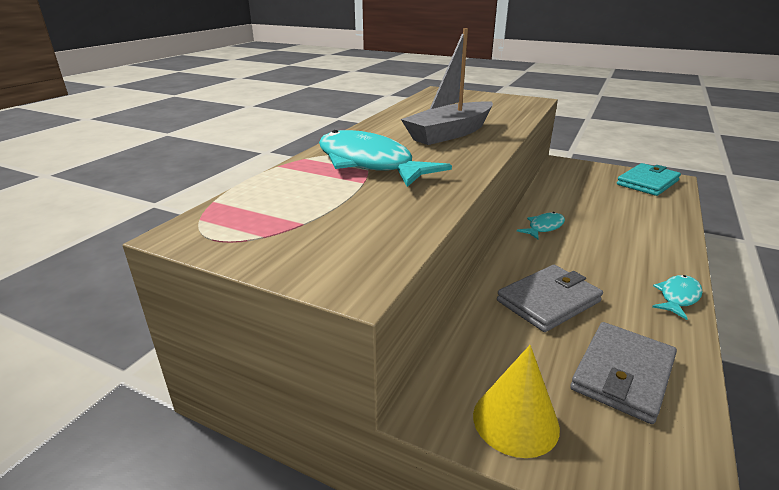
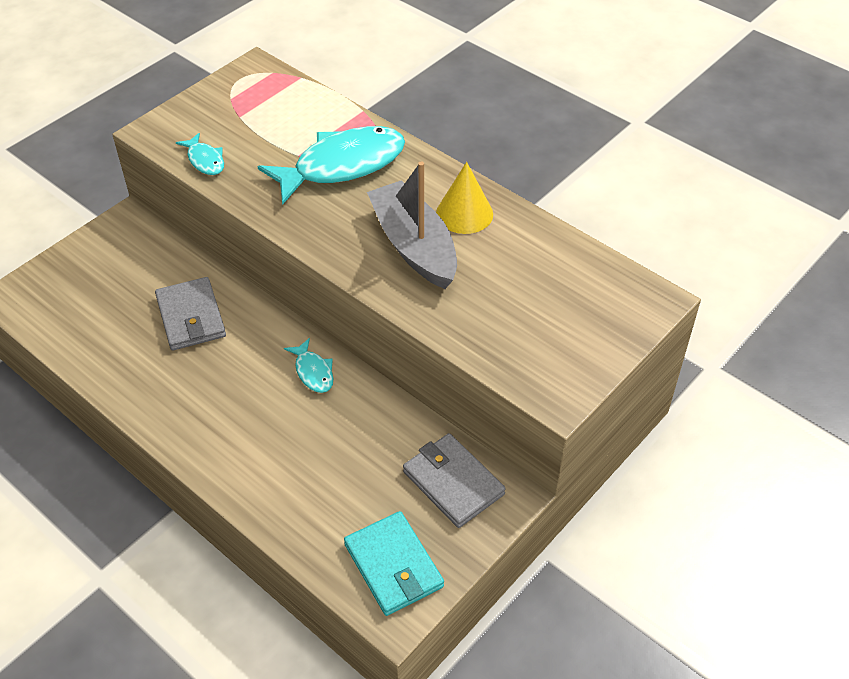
camera: 105 degrees right, 20 degrees up
(515, 421) = (97, 252): yellow cone -> yellow cone (464, 213)
(622, 374) = (96, 321): grey wallet -> grey wallet (453, 483)
(678, 297) = (147, 411): turquoise fish -> turquoise fish (205, 160)

